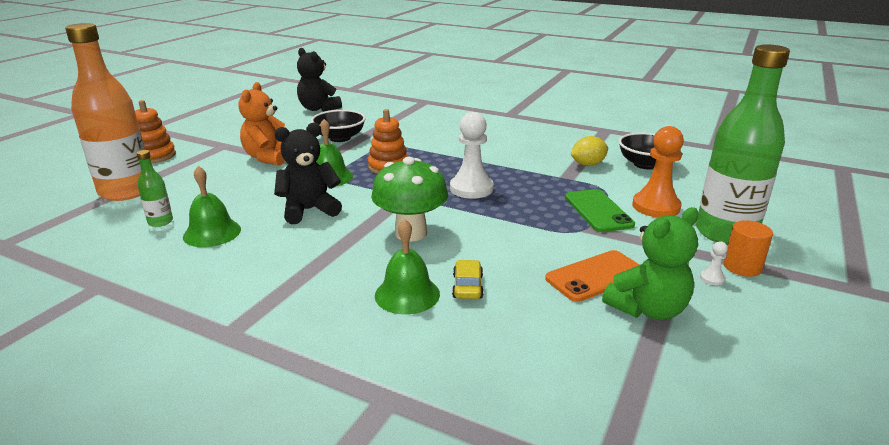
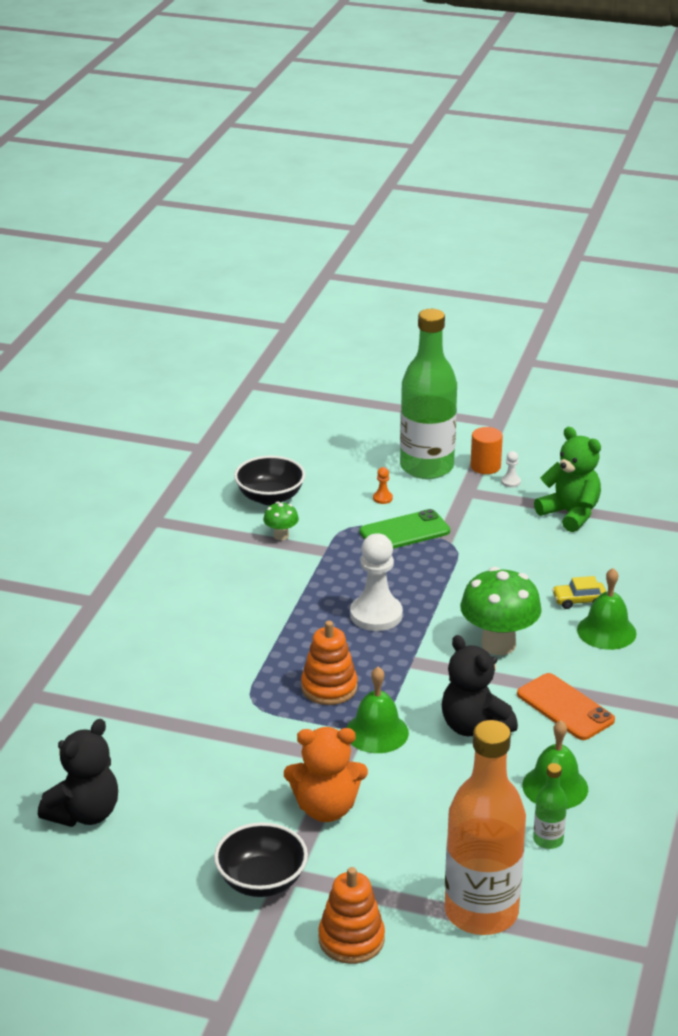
camera: 100 degrees left, 5 degrees up
(340, 138) = (230, 754): black bowl -> black bowl (261, 881)
(587, 165) = (281, 536): yellow lemon -> green mushroom
(596, 276) = (532, 536): orange phone -> orange phone (565, 707)
(656, 206) = (382, 498): orange pawn -> orange pawn, size x0.41

